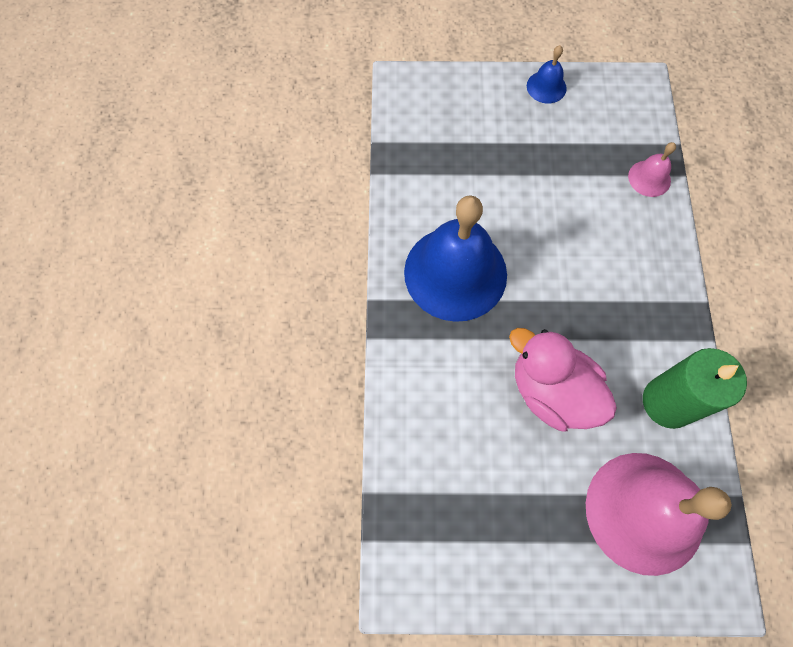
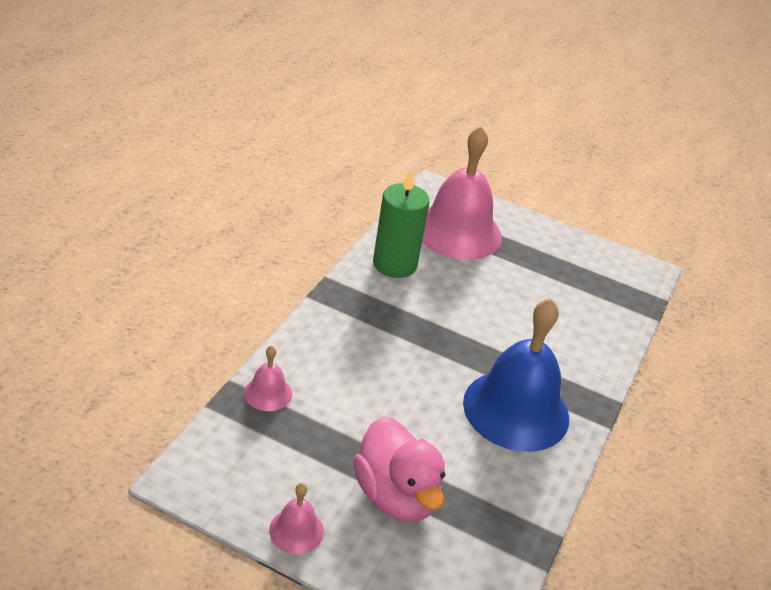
camera: 160 degrees left, 30 degrees down
(546, 87) = (296, 530): blue bell -> pink bell
(552, 392) = (480, 306): pink duck -> pink duck (396, 496)

